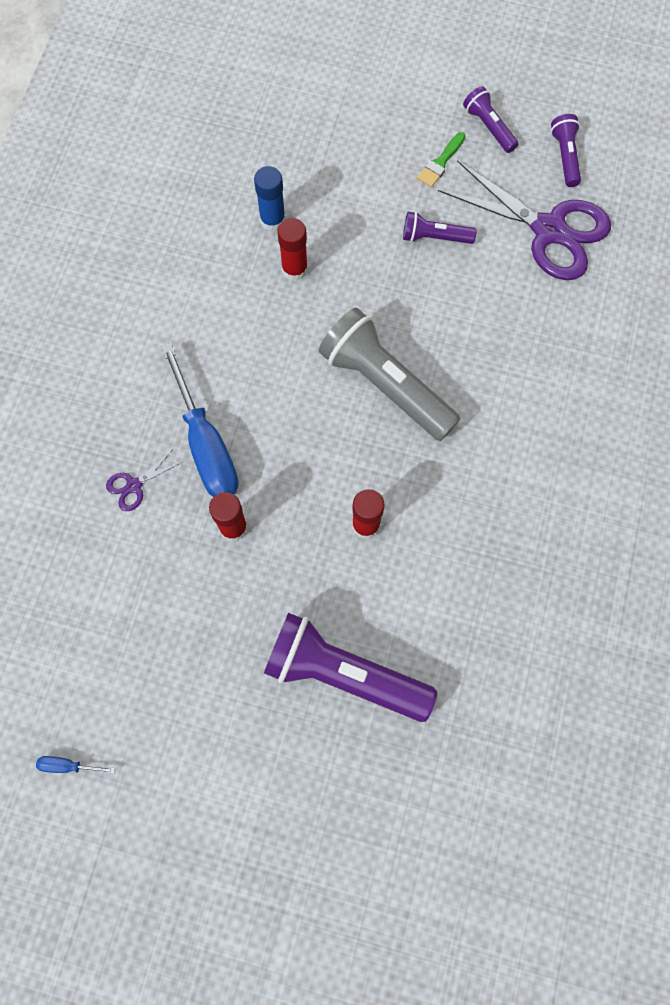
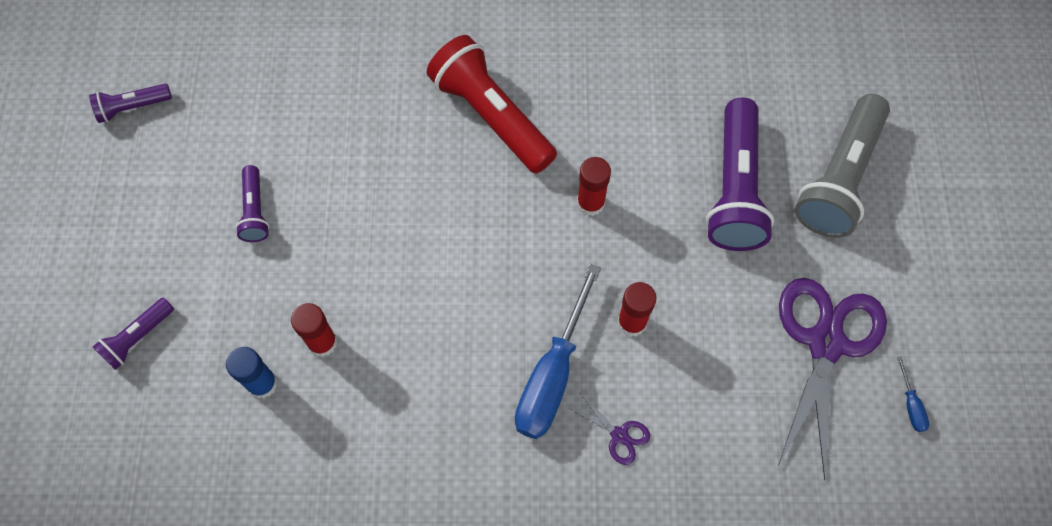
camera: 105 degrees left, 5 degrees down
(206, 444) = (552, 375): blue screwdriver -> blue screwdriver turned 150 degrees clockwise
(385, 385) = (439, 219): grey flashlight -> grey flashlight (839, 178)
(440, 162) = (157, 225): green brush -> none
(486, 457) = (491, 116): none -> red flashlight
(489, 127) = (103, 186): purple flashlight -> purple flashlight (138, 338)
(548, 230) = (227, 107): purple scissors -> purple scissors (825, 343)

